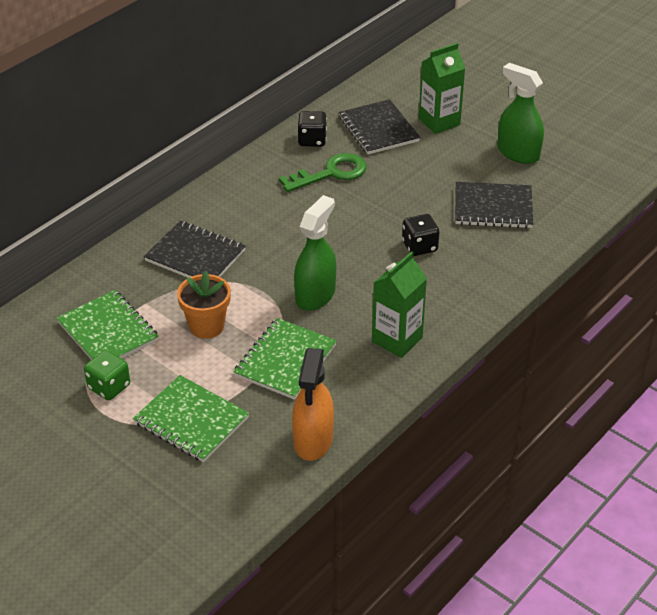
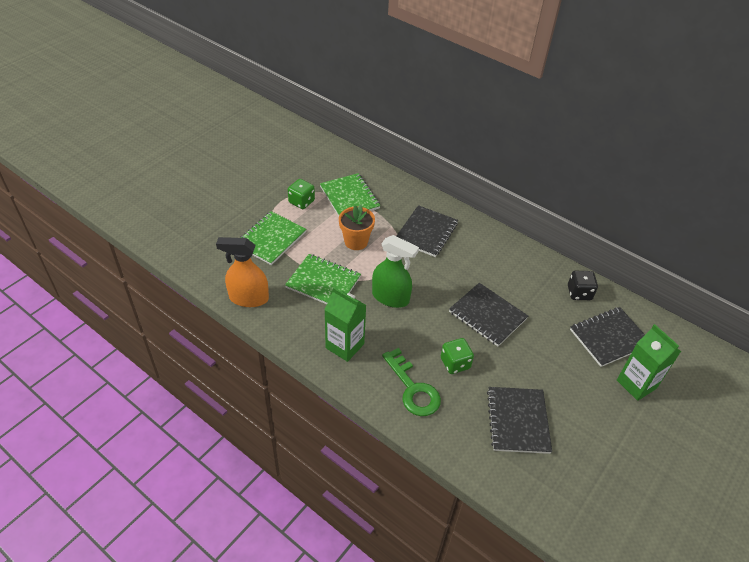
camera: 85 degrees right, 5 degrees up
(108, 331) = (349, 197): green notebook -> green notebook turned 75 degrees counterclockwise
(331, 173) = (538, 305): green key -> green key (413, 388)
(346, 214) = (487, 315): none -> black notebook
(419, 246) = (455, 363): black dice -> green dice
(518, 153) = (607, 448): green spray bottle -> none

